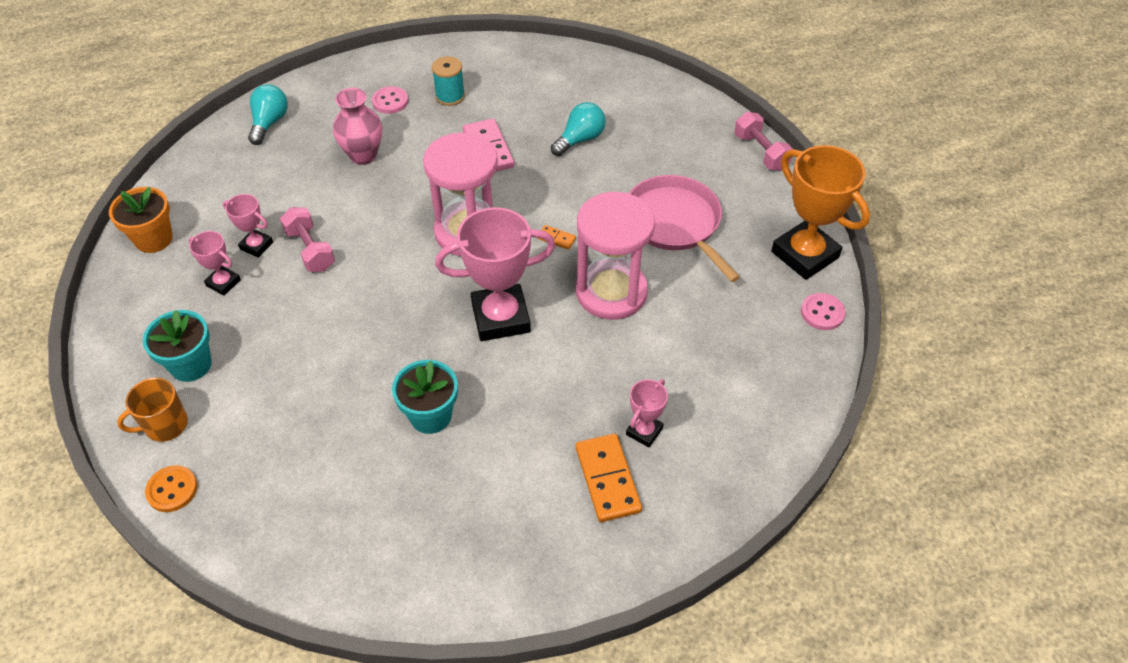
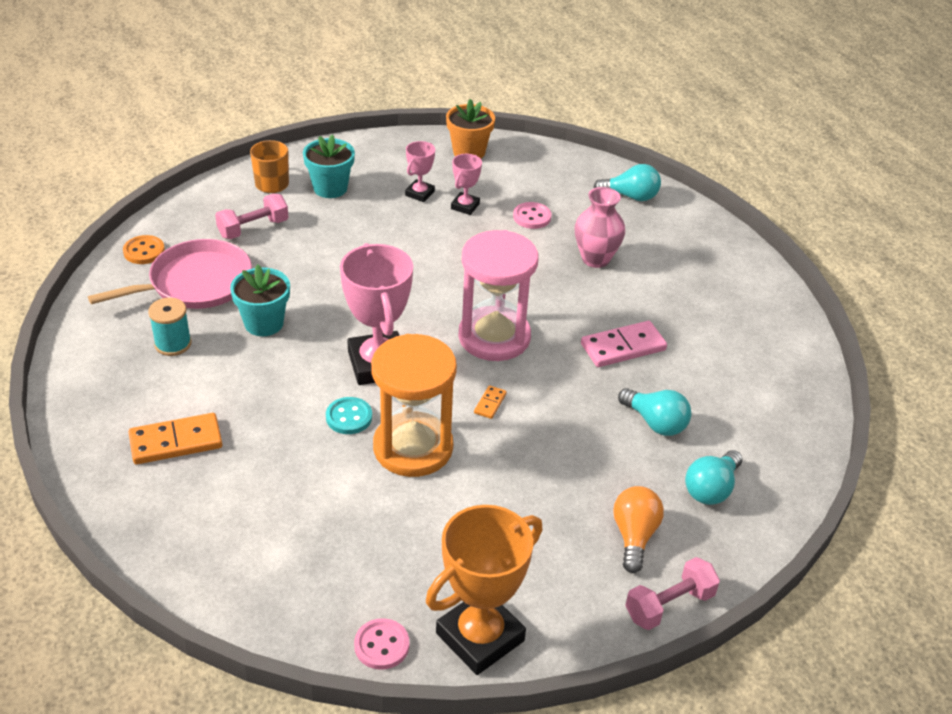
camera: 85 degrees right, 10 degrees down
(172, 490) = (211, 195): orange button -> orange button (144, 251)
(310, 250) = (462, 237): pink dumbbell -> pink dumbbell (253, 228)
(390, 101) = (684, 271): pink button -> pink button (532, 217)
(450, 96) = (705, 314): turquoise spool -> turquoise spool (173, 344)
(573, 339) = (349, 417): none -> turquoise button
(611, 292) = (413, 448): pink hourglass -> orange hourglass
(644, 431) = (227, 470): pink trophy -> none
(649, 118) = (711, 489): none -> turquoise light bulb
(675, 223) = (523, 507): pink pan -> pink pan (195, 283)
(699, 163) = (634, 536): none -> orange light bulb

